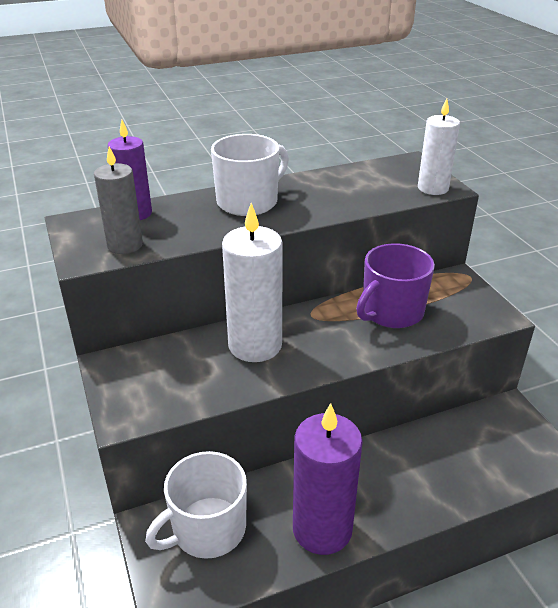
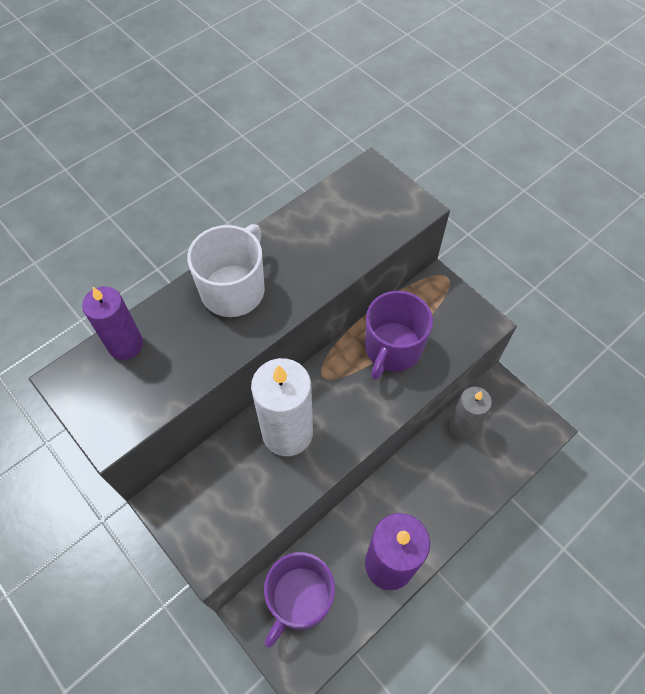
camera: 20 degrees left, 25 degrees up
(125, 245) = (140, 400): grey candle -> grey candle (462, 426)
(207, 529) = (300, 599): white mug -> purple mug
(433, 188) = (405, 213): white candle -> none

